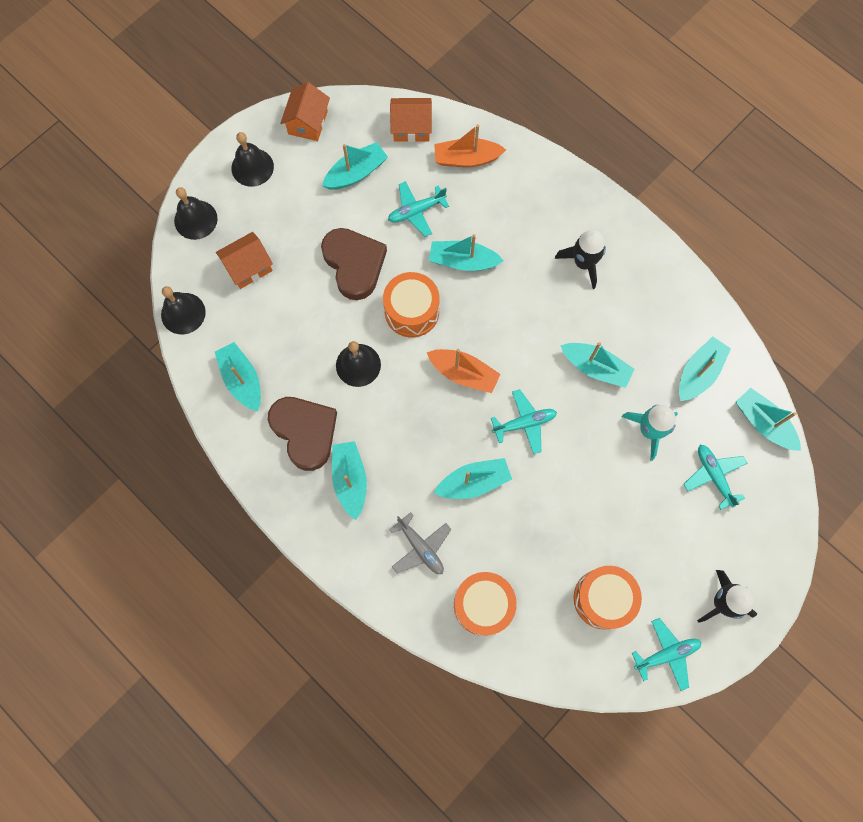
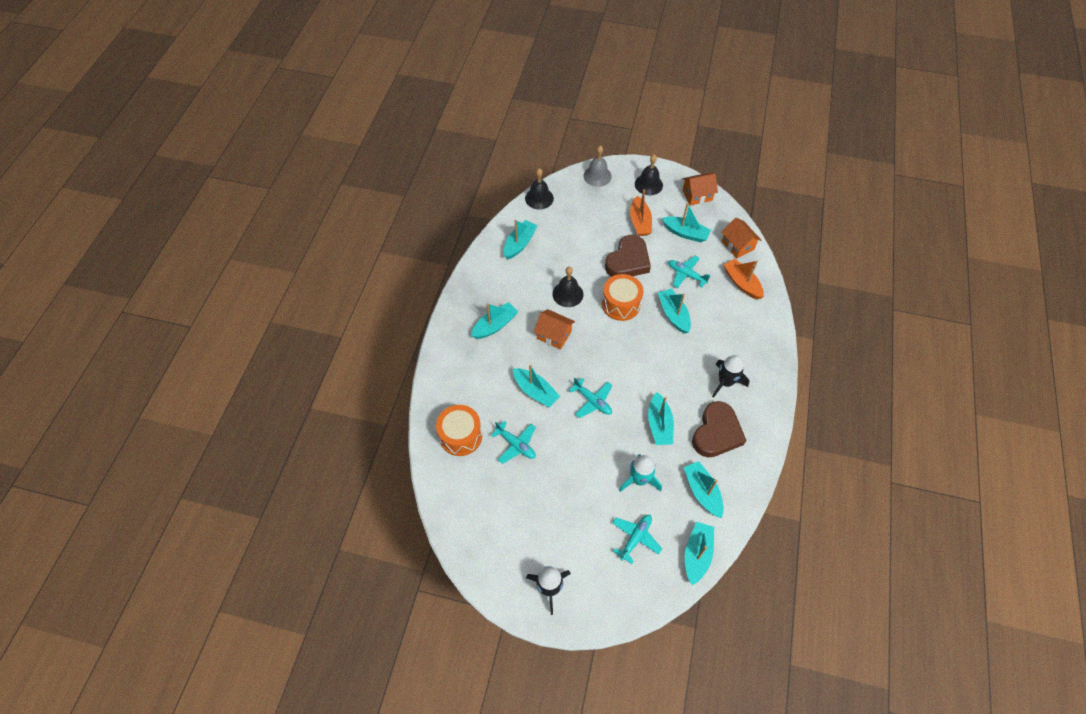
camera: 60 degrees right, 15 degrees down
(195, 219) = (597, 176): black bell -> grey bell
(248, 267) = (588, 213): orange house -> orange house (554, 335)
(305, 432) = (509, 289): brown heart -> brown heart (716, 433)
(420, 547) = (476, 383): grey plane -> none
(463, 373) = (601, 351): orange boat -> orange boat (640, 222)
(603, 598) = (506, 506): orange drum -> none
(666, 654) = (491, 566): turquoise plane -> turquoise plane (516, 445)
(698, 373) = (702, 492): turquoise boat -> turquoise boat turned 120 degrees counterclockwise

